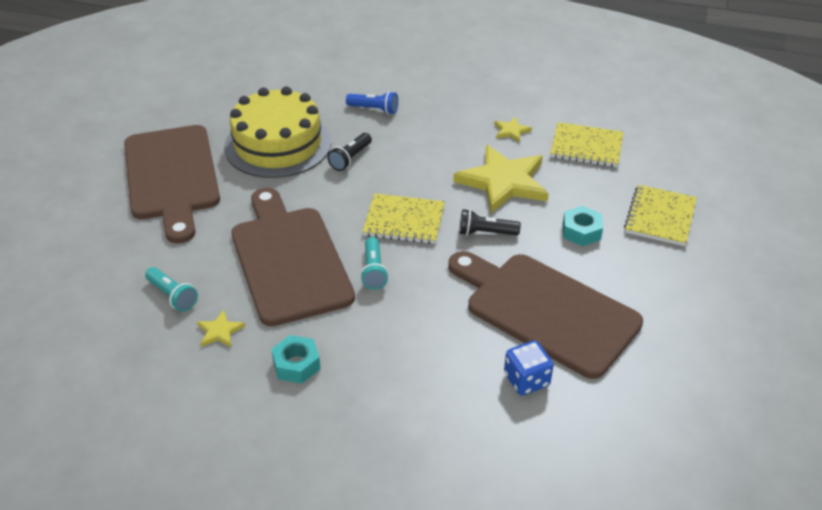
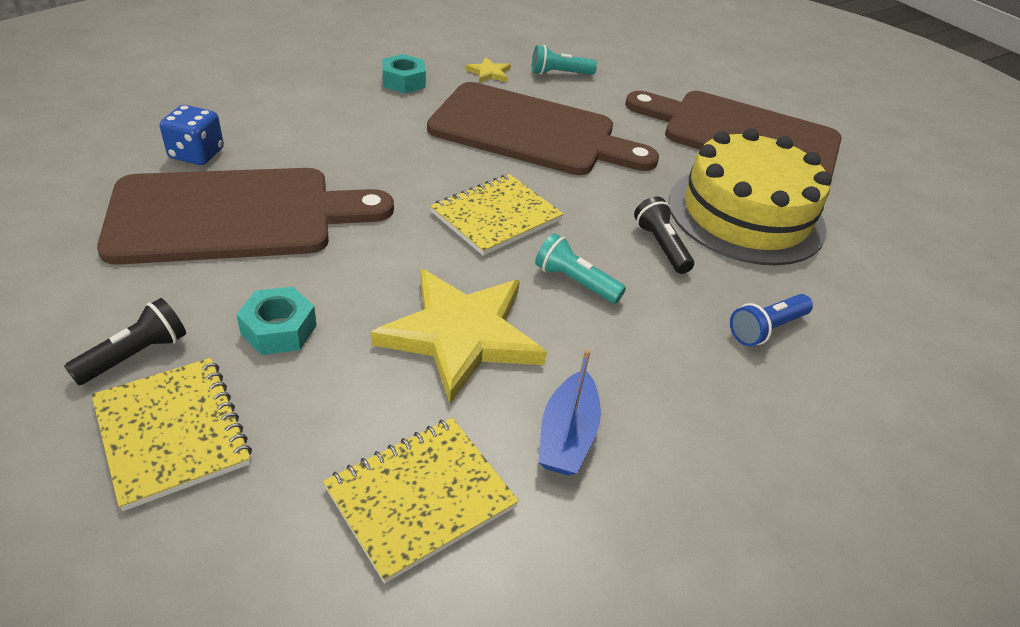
camera: 125 degrees right, 0 degrees up
(373, 271) = (450, 161): turquoise flashlight -> turquoise flashlight (575, 282)
(486, 233) = (395, 255): black flashlight -> black flashlight (135, 355)
(511, 131) = (567, 435): yellow star -> blue boat

